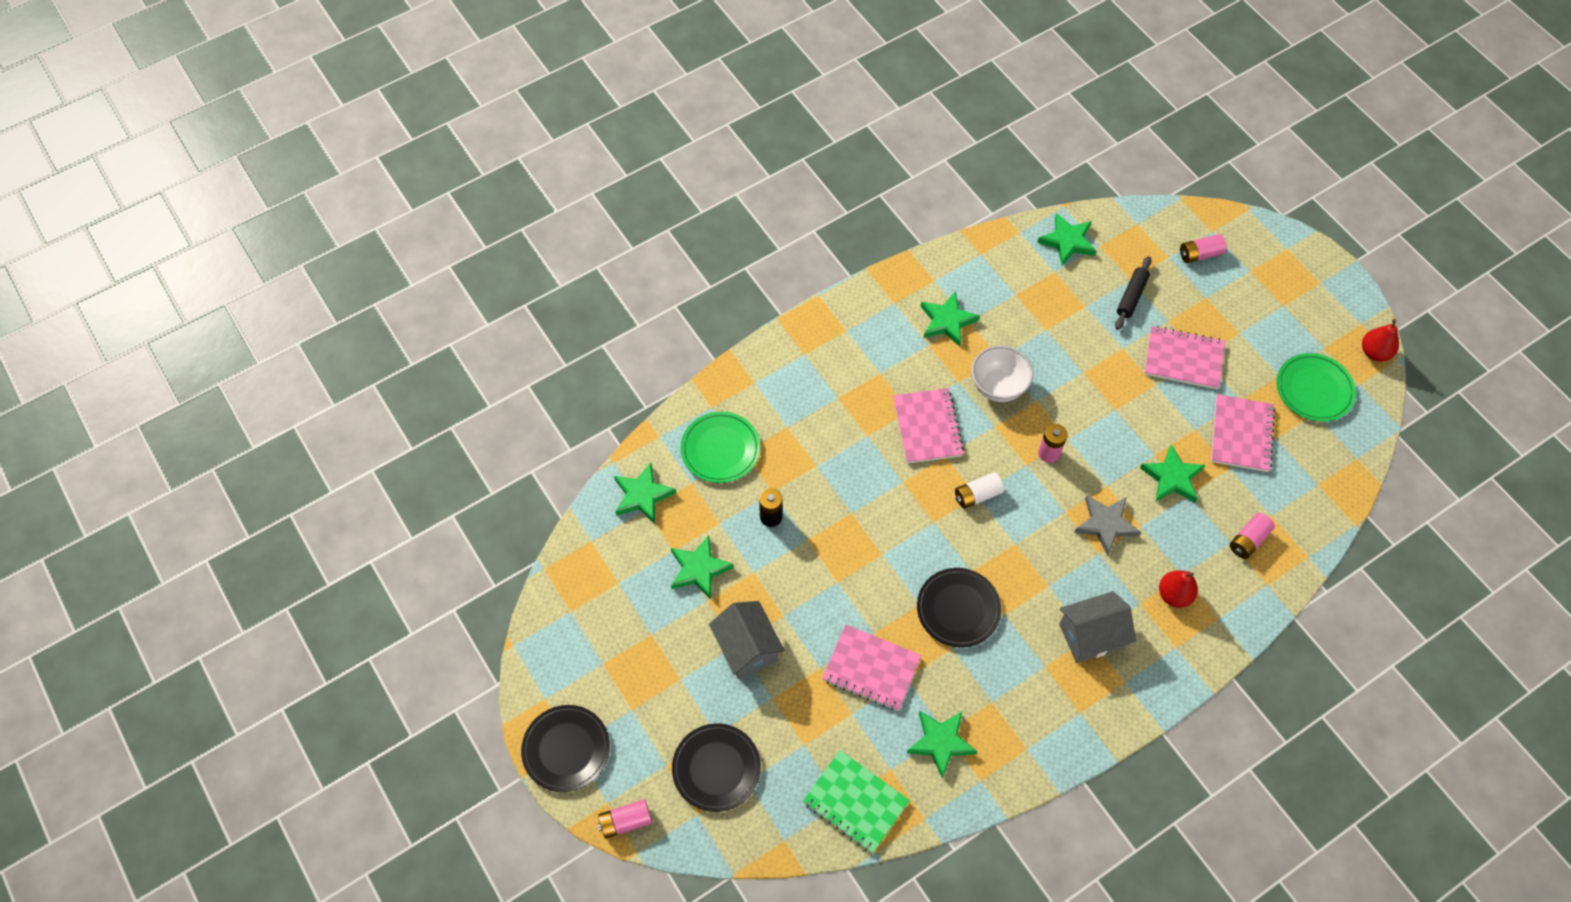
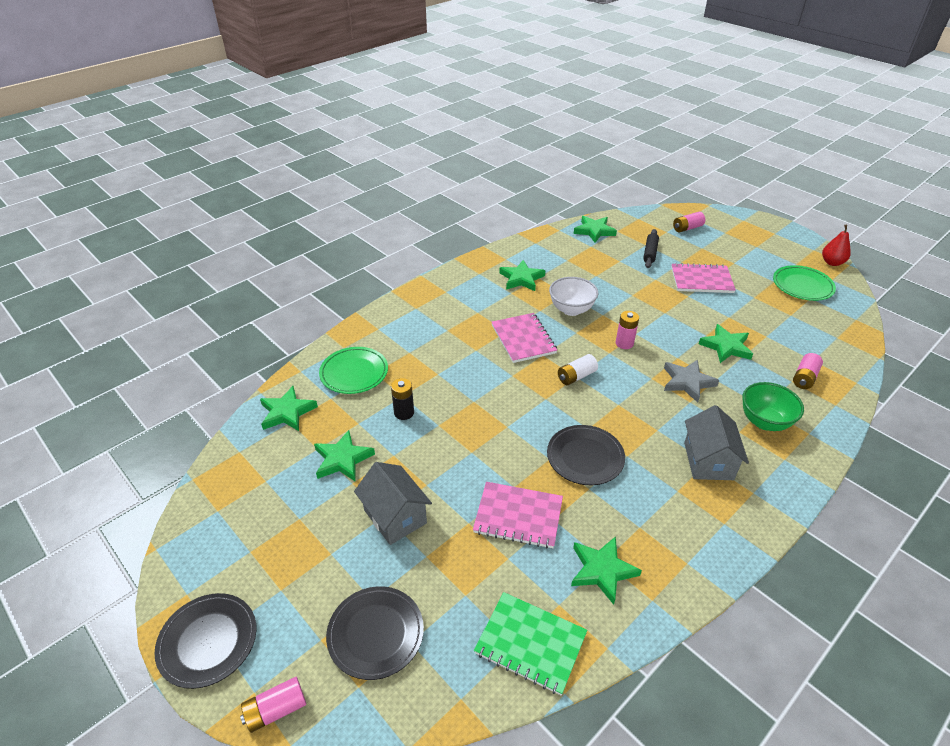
camera: 10 degrees left, 20 degrees down
(1091, 636) = (708, 461): grey house -> grey house turned 60 degrees counterclockwise
(1174, 595) = (764, 422): red pear -> green bowl
(1241, 434) = (764, 316): pink notebook -> none

